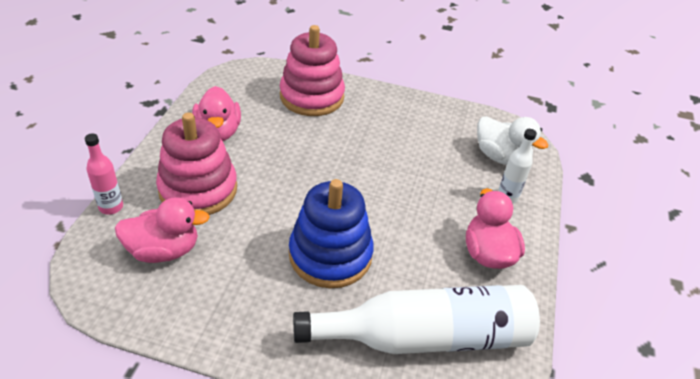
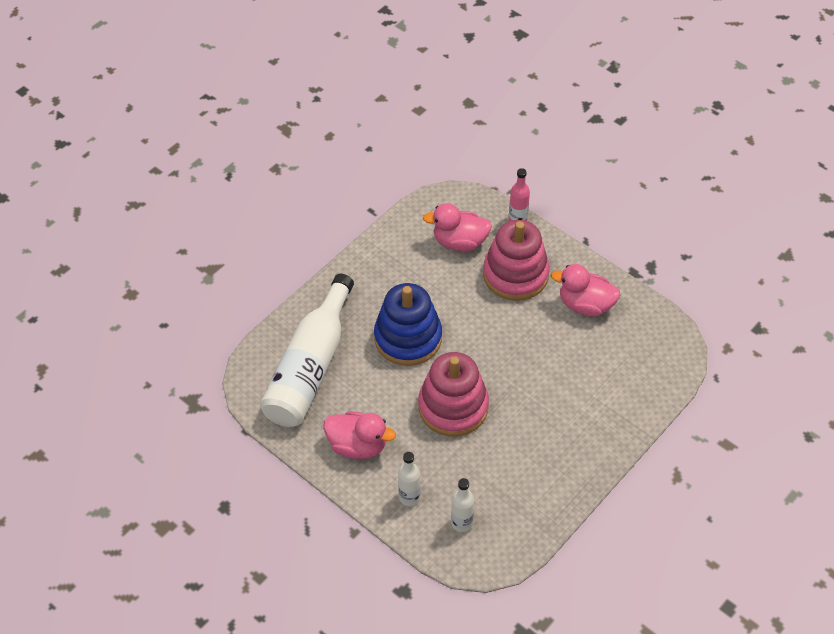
camera: 120 degrees right, 10 degrees up
(164, 250) = (459, 242): pink duck -> pink duck turned 75 degrees clockwise
(312, 97) = (616, 395): pink stacking toy -> pink stacking toy (453, 407)
(501, 157) = (462, 523): white duck -> white bottle

